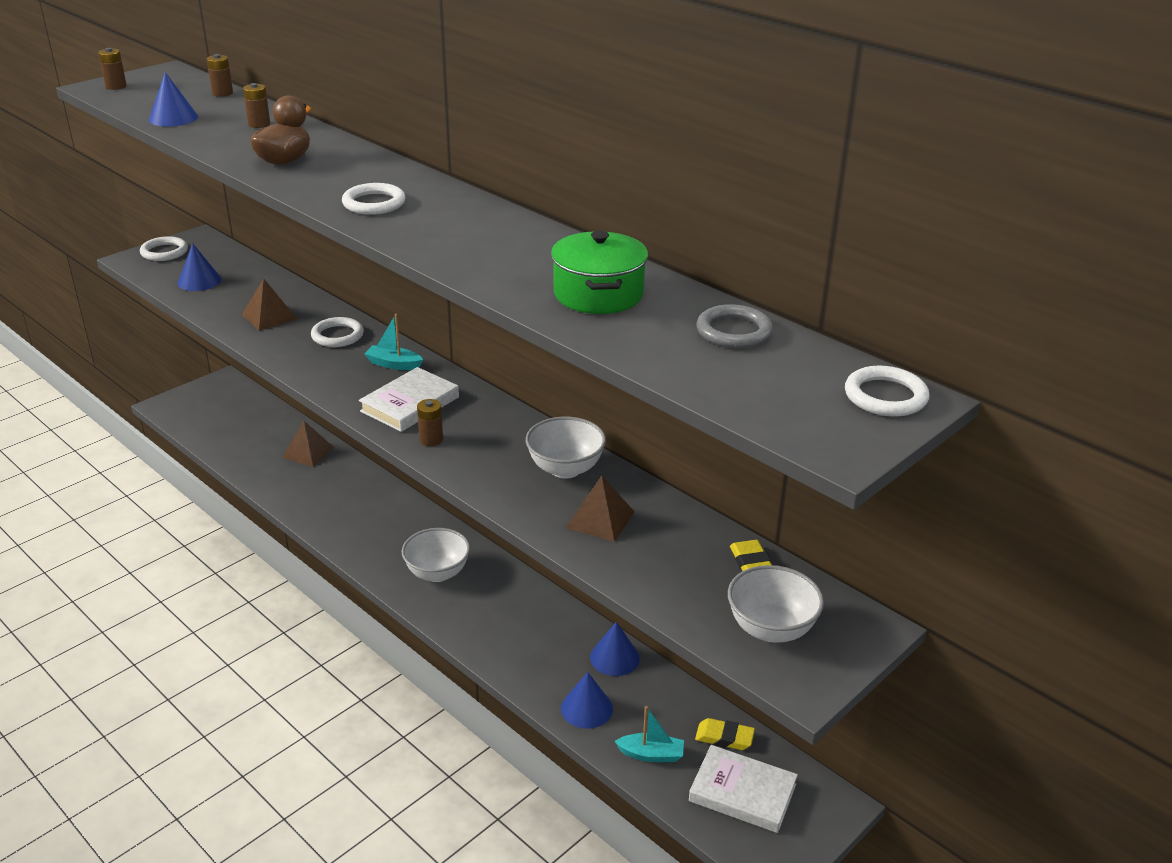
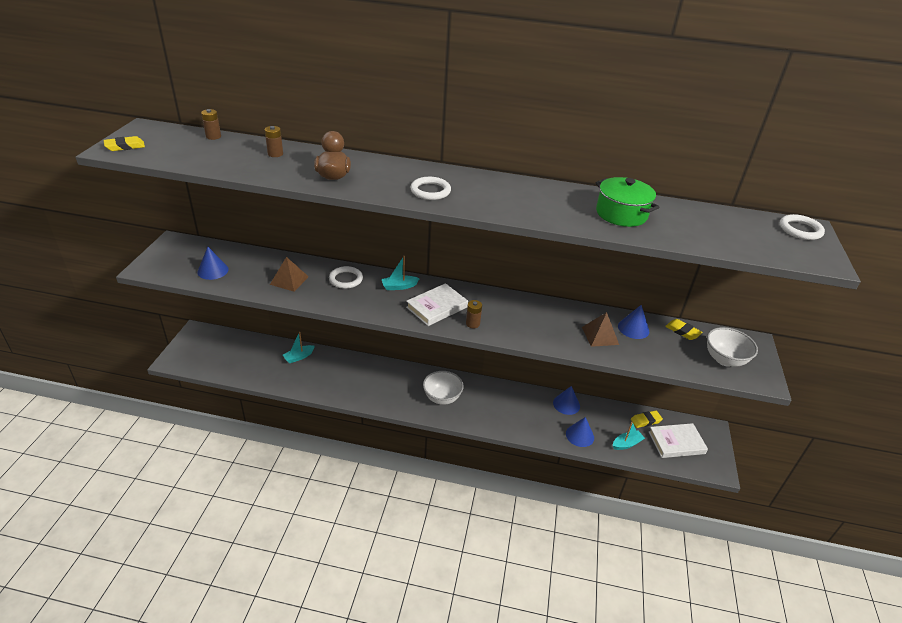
camera: 35 degrees left, 5 degrees up
(116, 86) = (125, 146): brown battery -> yellow eraser
(164, 252) = (162, 257): white ring -> none
(173, 118) = (208, 162): blue cone -> blue cone (633, 328)
(308, 452) = (299, 357): brown pyramid -> turquoise boat
(410, 404) = (437, 307): white book -> white book turned 45 degrees clockwise
(565, 469) = (554, 315): white bowl -> none
(734, 331) = (703, 216): grey ring -> none

